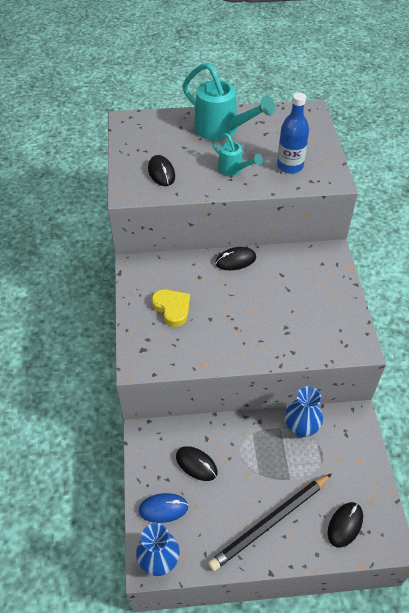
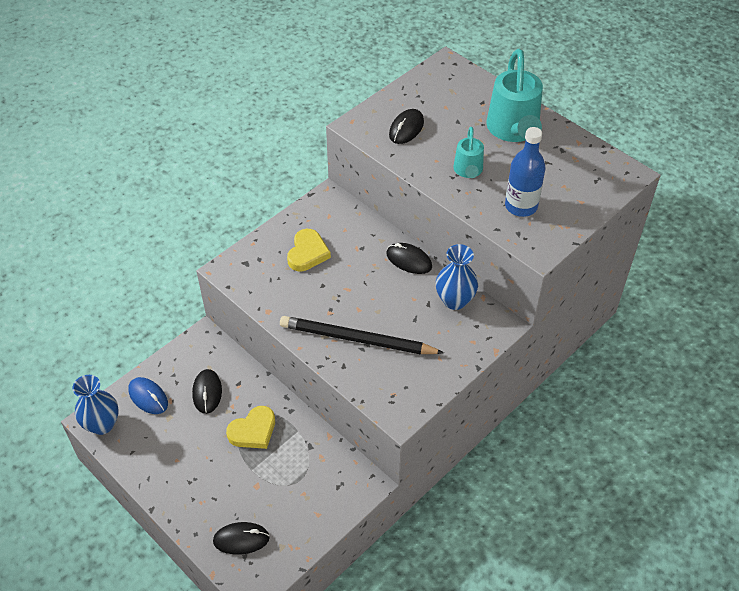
camera: 50 degrees right, 0 degrees up
(257, 456) = (253, 431): none -> yellow heart
(270, 523) = (197, 480): black pencil -> black pencil (357, 339)
(301, 428) = (312, 446): blue vase -> blue vase (454, 300)

